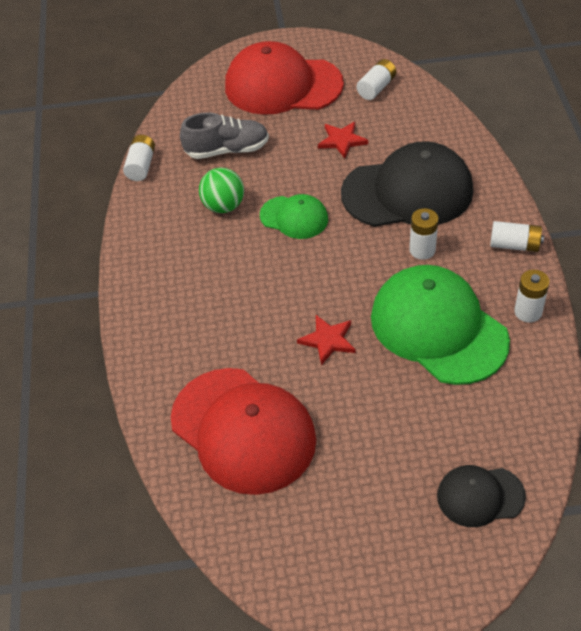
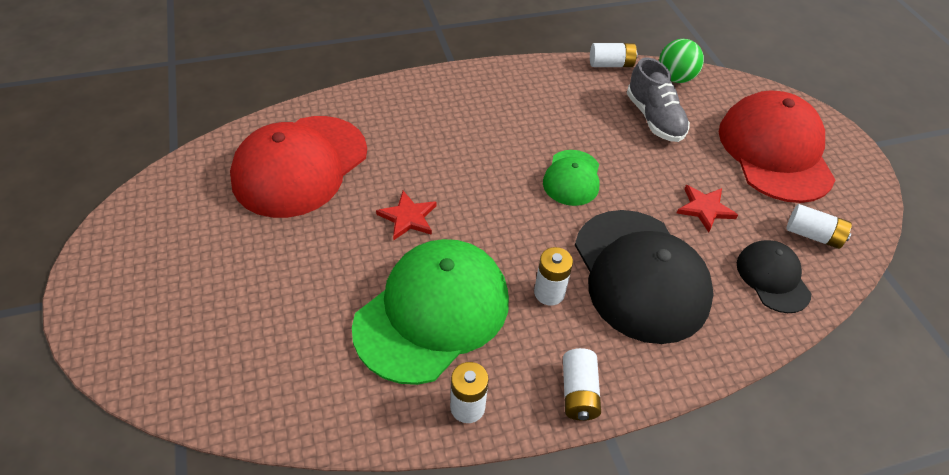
camera: 75 degrees right, 0 degrees up
(223, 206) = (573, 124): green ball -> green ball (675, 78)
(480, 496) = (206, 357): black cap -> black cap (772, 278)

